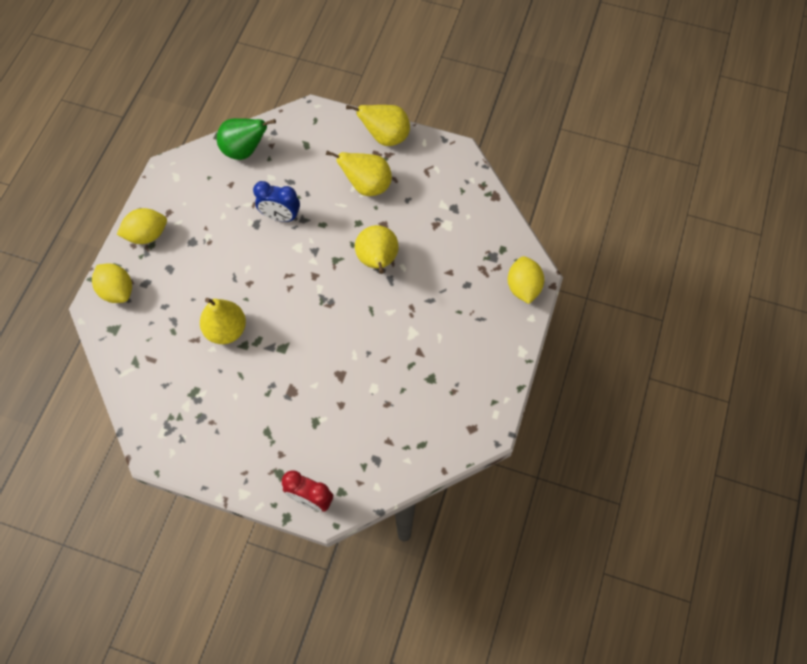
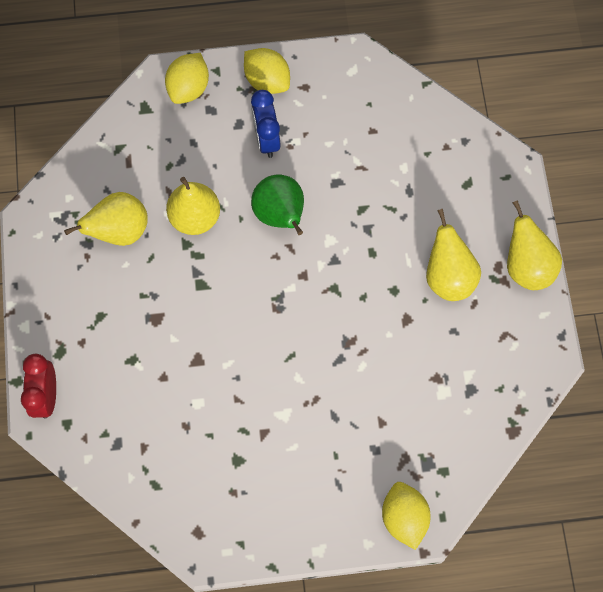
camera: 65 degrees right, 5 degrees up
(245, 150) = (423, 123): green pear -> green pear (280, 215)
(280, 216) = (358, 203): blue clock -> blue clock (266, 139)
(377, 261) = (355, 335): yellow pear -> yellow pear (119, 231)
(523, 287) = (404, 517): yellow lemon -> yellow lemon turned 75 degrees counterclockwise

